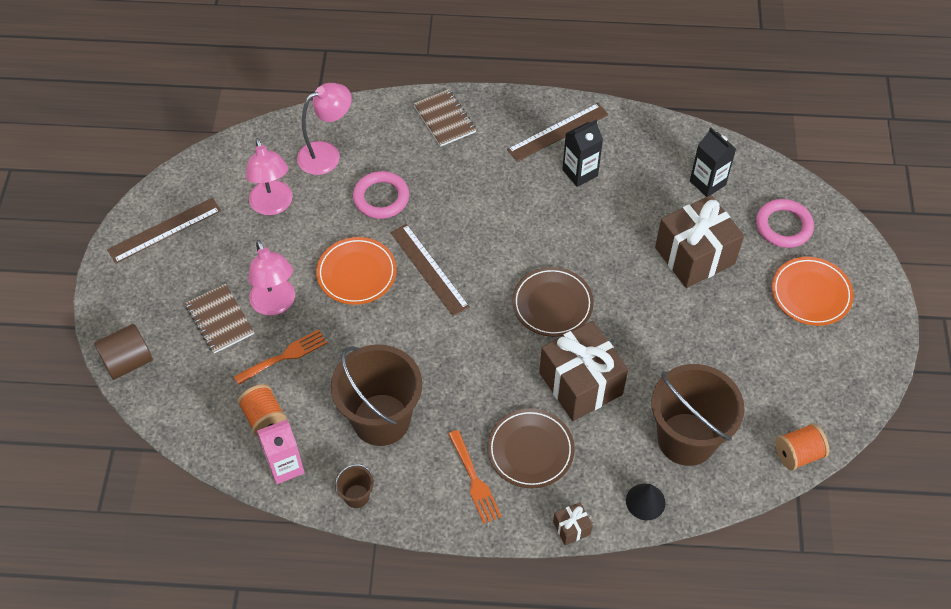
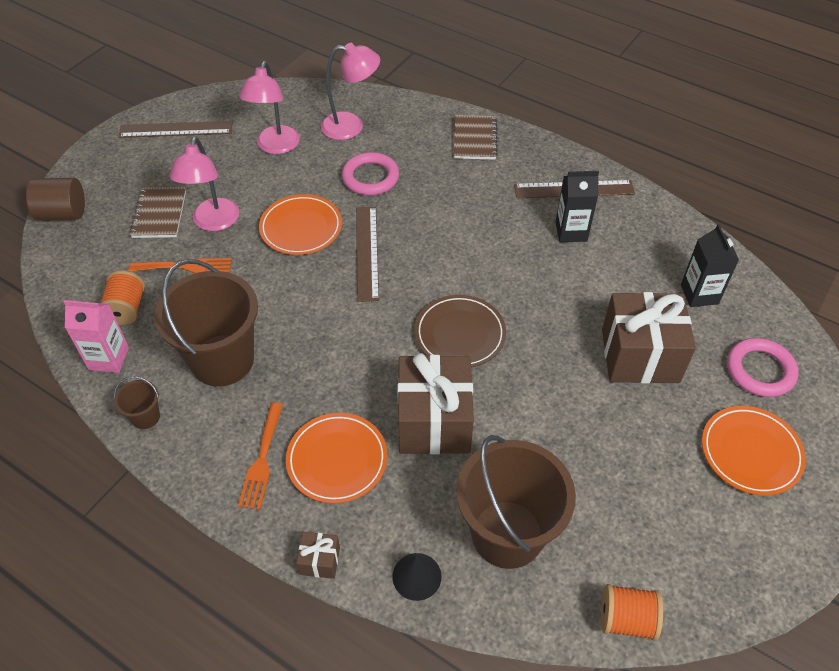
camera: 30 degrees right, 5 degrees down
(530, 450) = (337, 460): brown plate -> orange plate

